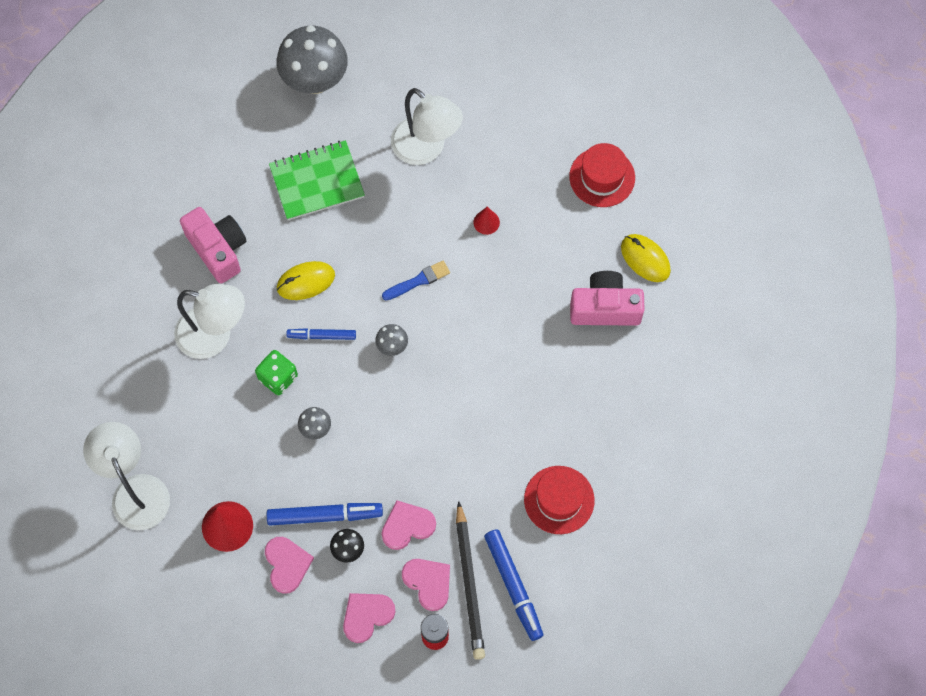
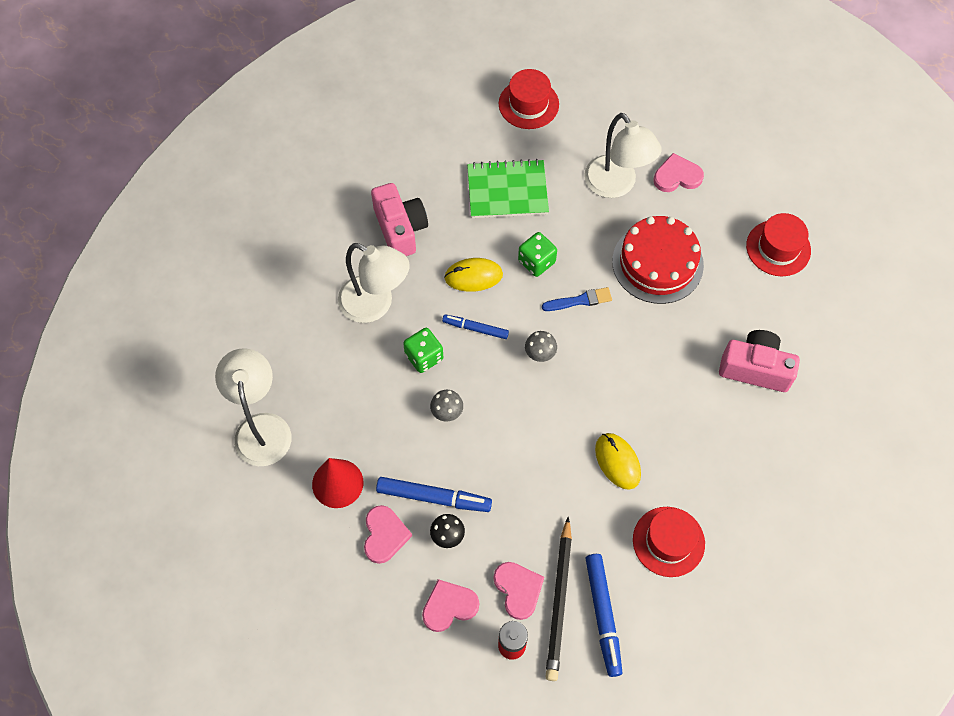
camera: 15 degrees right, 5 degrees down
(315, 80) = (528, 104): grey mushroom -> red hat
(365, 250) = (536, 262): none -> green dice
(407, 526) = (511, 528): pink heart -> pink heart (677, 176)
(486, 222) = (657, 263): red cone -> red cake
(645, 259) = (804, 332): yellow mouse -> yellow mouse (617, 462)

